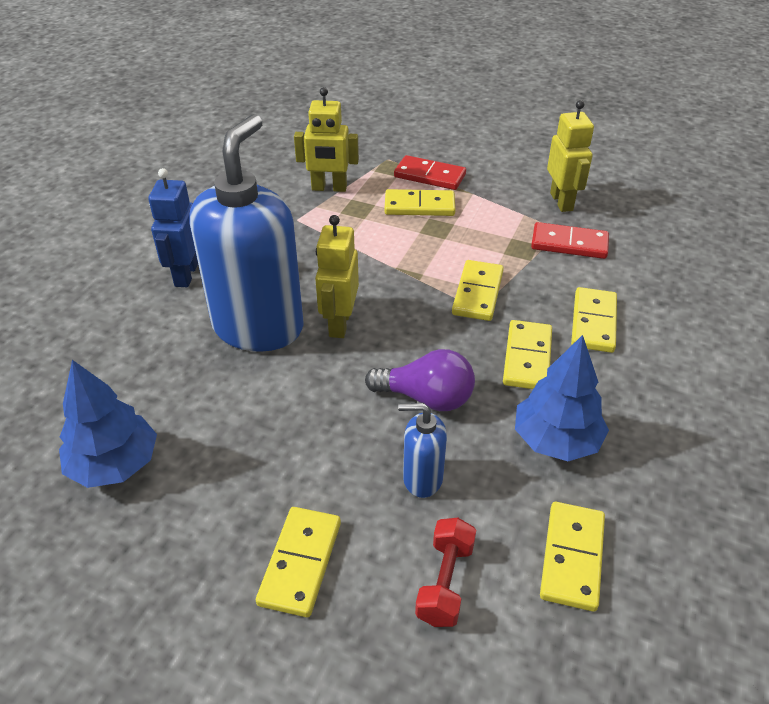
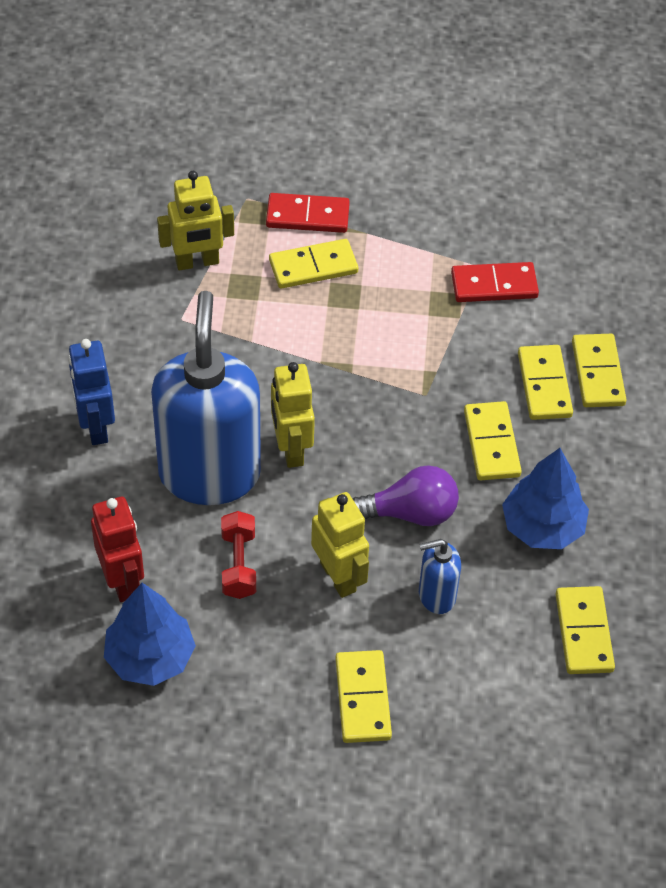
camera: 20 degrees left, 10 degrees up
(132, 393) = (122, 581): none -> red robot
(445, 582) = (488, 681): red dumbbell -> red dumbbell (238, 564)
(478, 293) = (418, 375): yellow domino -> yellow domino (598, 373)
(562, 202) = (470, 224): yellow robot -> yellow robot (338, 577)

